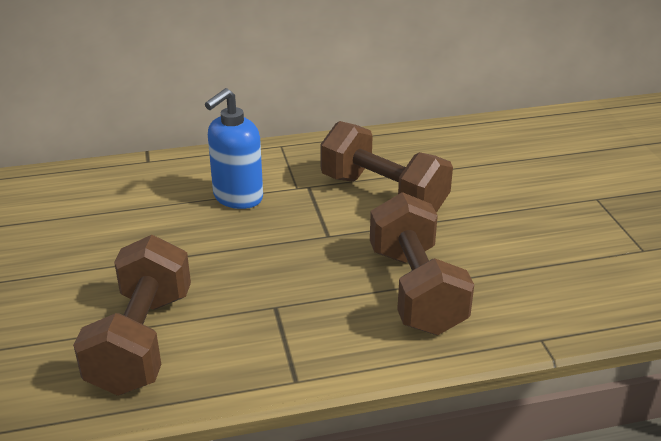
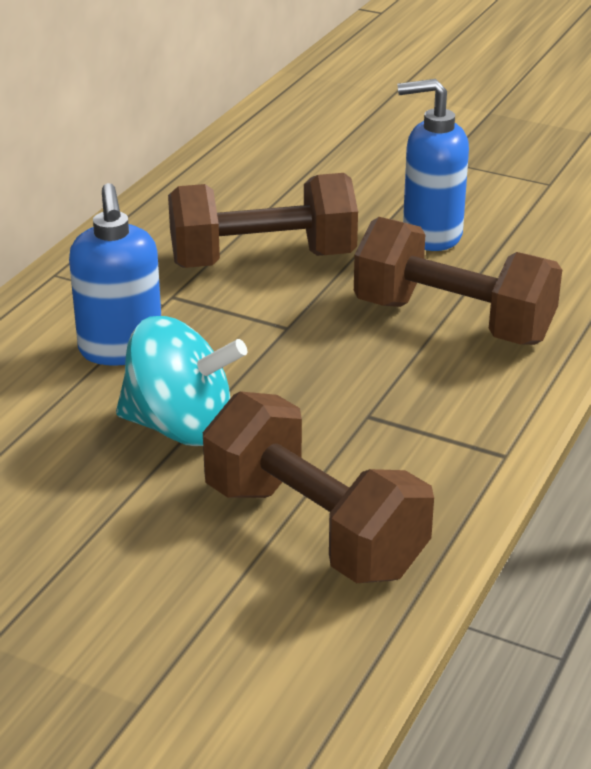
camera: 50 degrees left, 0 degrees up
(189, 250) = (180, 427): none -> turquoise spinning top
(500, 235) = (431, 235): none -> blue soap dispenser

